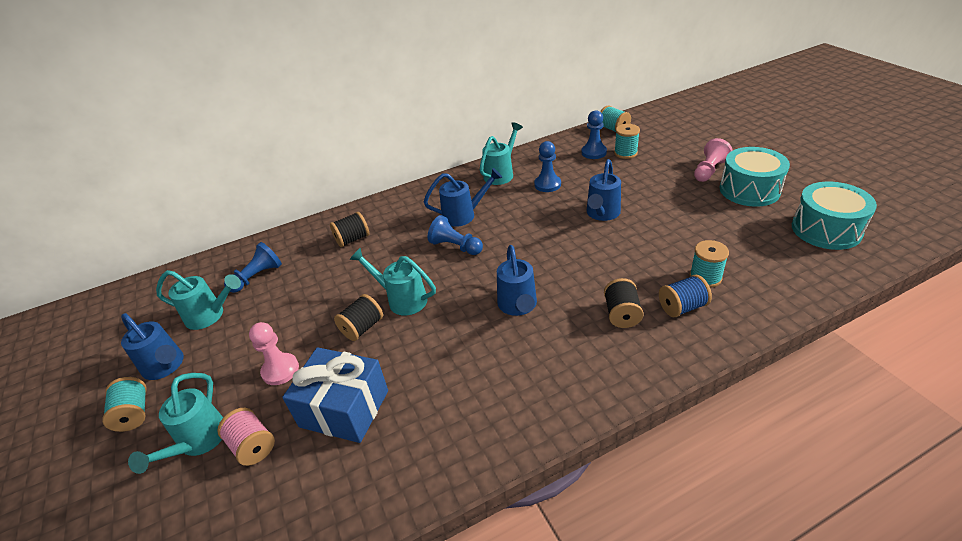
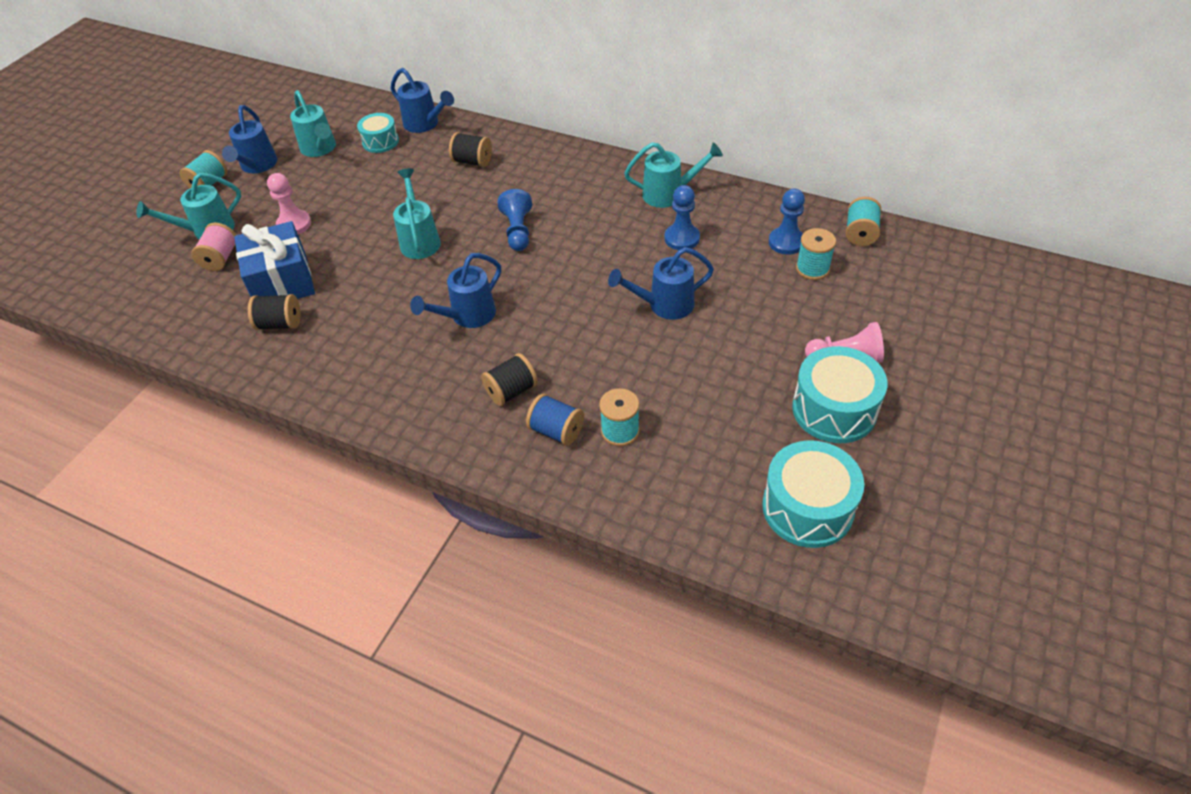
camera: 50 degrees right, 10 degrees up
(257, 277) = (380, 141): blue pawn -> turquoise drum
(362, 328) = (369, 238): black spool -> black spool (280, 323)
(463, 215) = (571, 208): blue watering can -> blue watering can (425, 124)

